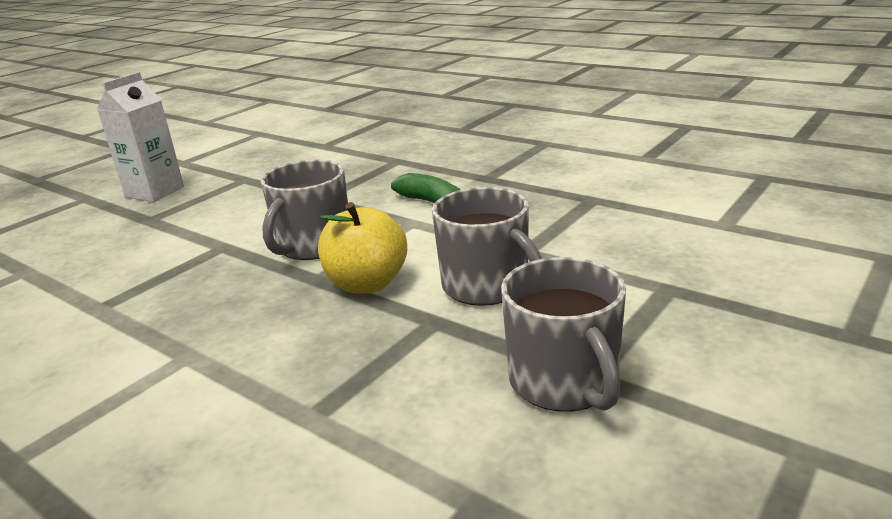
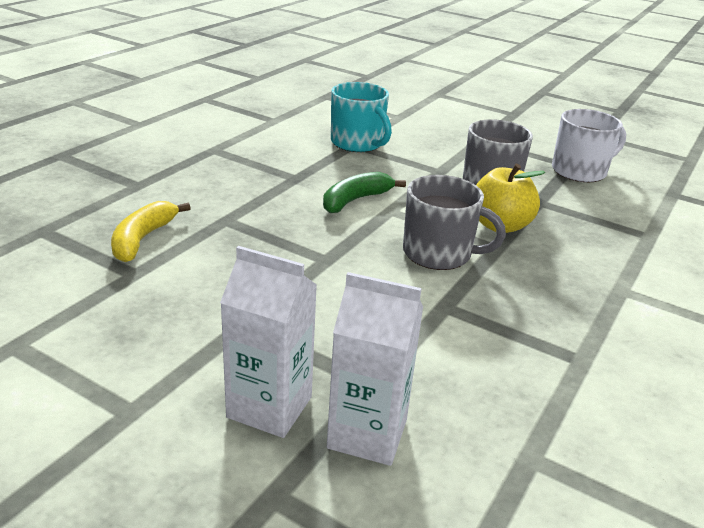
camera: 100 degrees left, 5 degrees up
(104, 219) = (367, 434): none -> white carton
(370, 141) = (142, 239): none -> yellow banana
(564, 382) = (580, 171): grey mug -> white mug
(598, 201) = (357, 143): none -> turquoise mug

